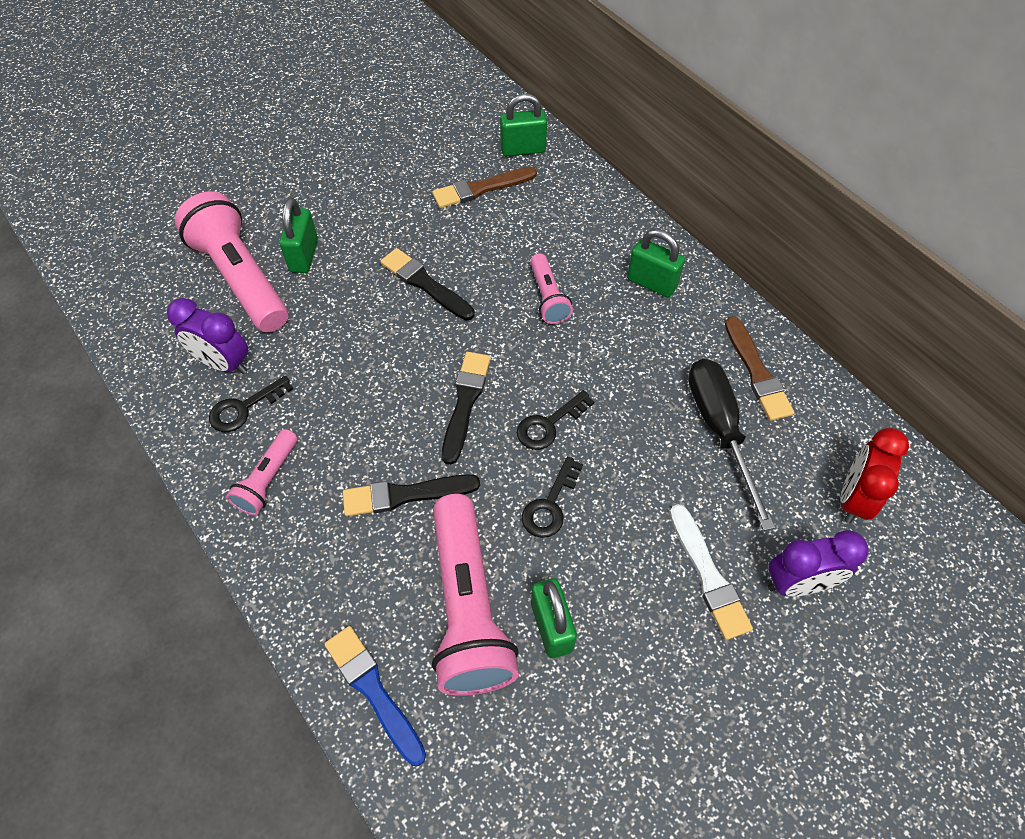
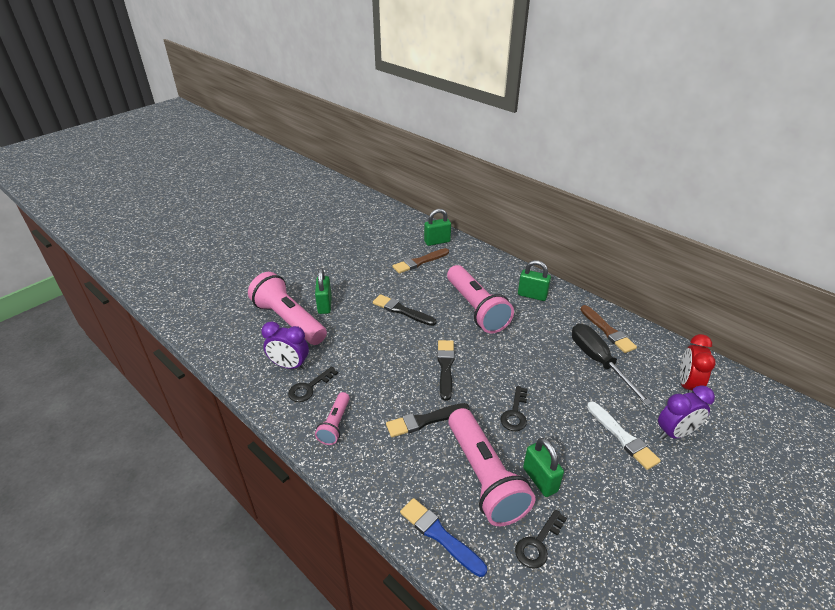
camera: 10 degrees left, 20 degrees down
(548, 297) = (476, 309): pink flashlight -> pink flashlight, size x1.96
(548, 424) = (499, 372): black key -> black key (538, 543)

